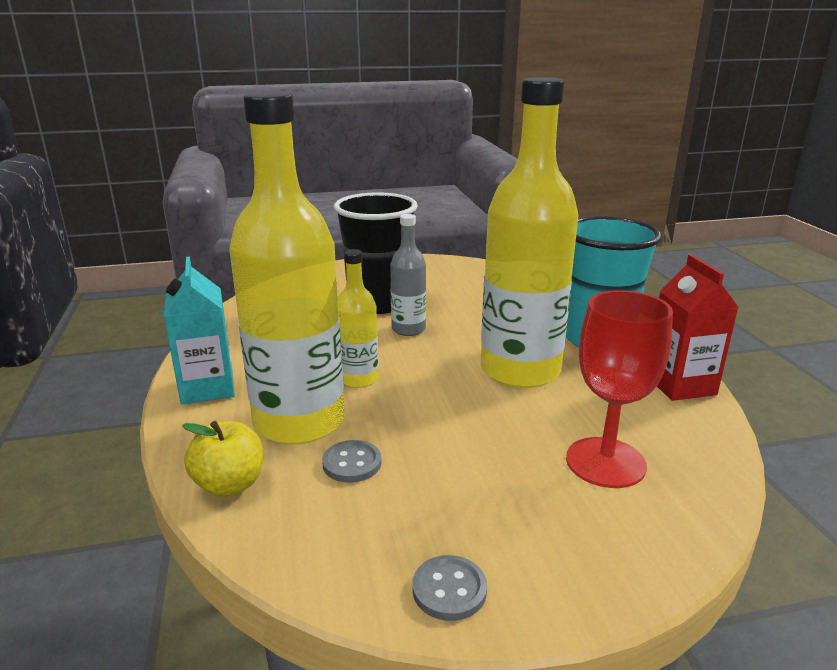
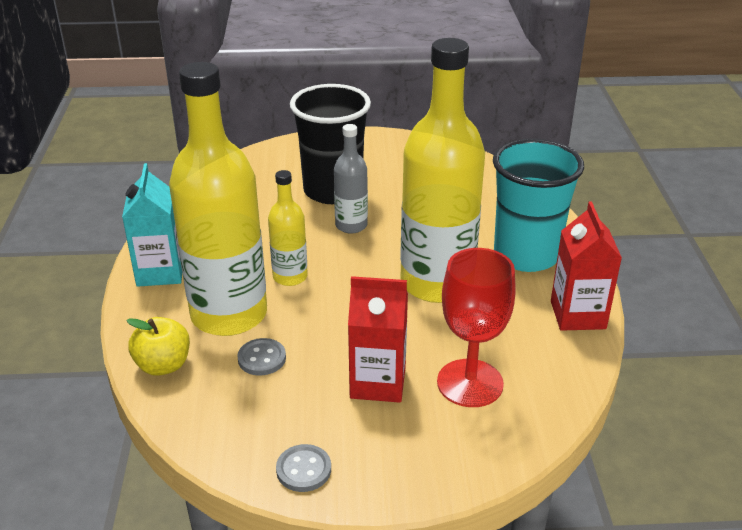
camera: 10 degrees right, 10 degrees up
(500, 474) = (378, 382): none -> red carton

